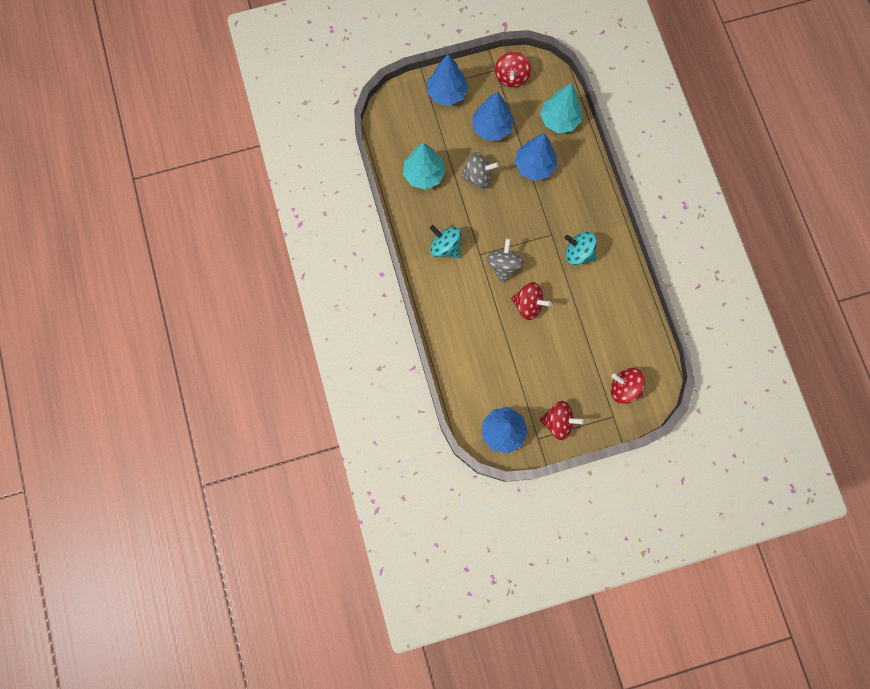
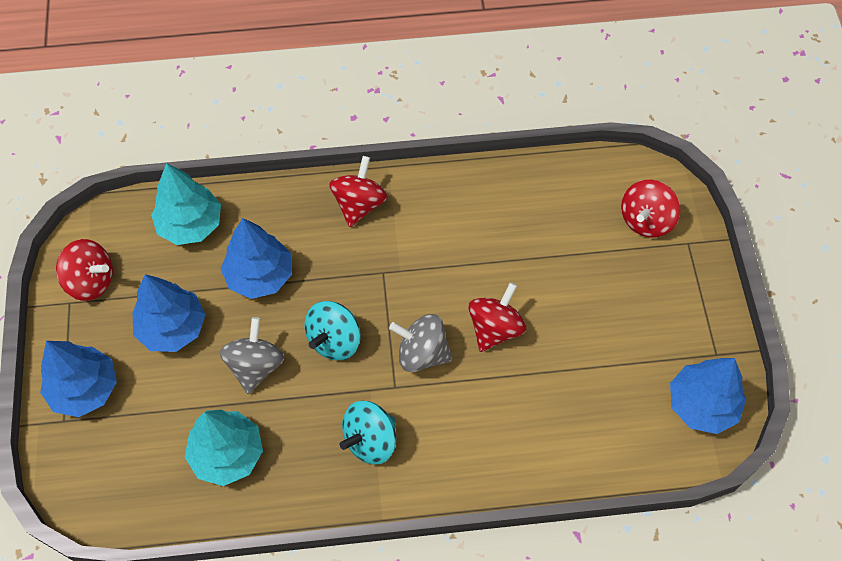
camera: 80 degrees left, 15 degrees down
(558, 422) = (691, 320): red spinning top -> red spinning top (359, 204)
(578, 253) = (422, 240): turquoise spinning top -> turquoise spinning top (334, 340)

